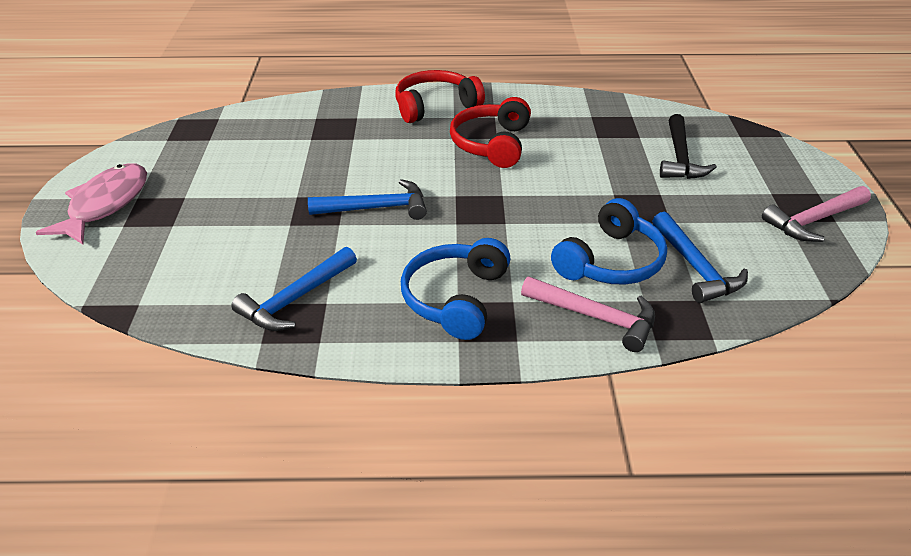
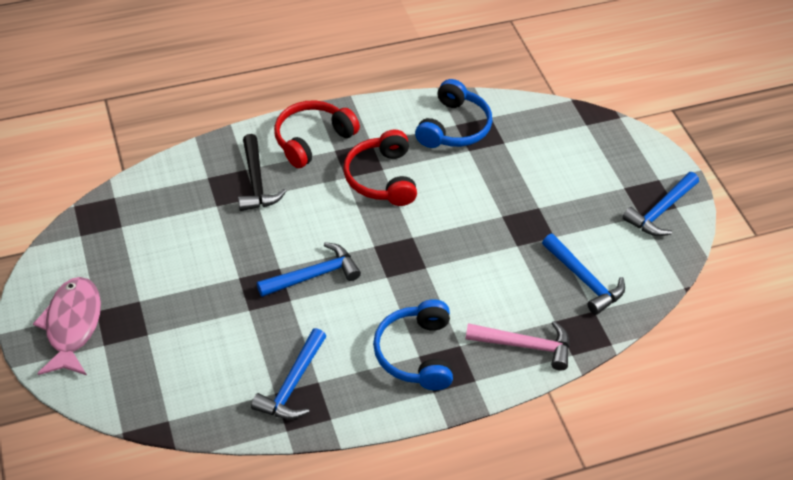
camera: 20 degrees left, 10 degrees up
(611, 262) = (520, 289): blue headphones -> blue headphones (454, 127)
(680, 158) = (544, 161): black hammer -> black hammer (256, 182)
(814, 220) = (660, 211): pink hammer -> blue hammer

